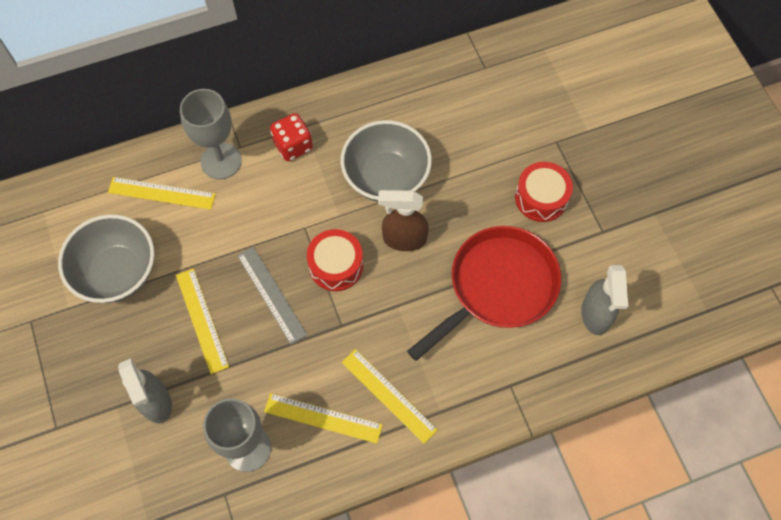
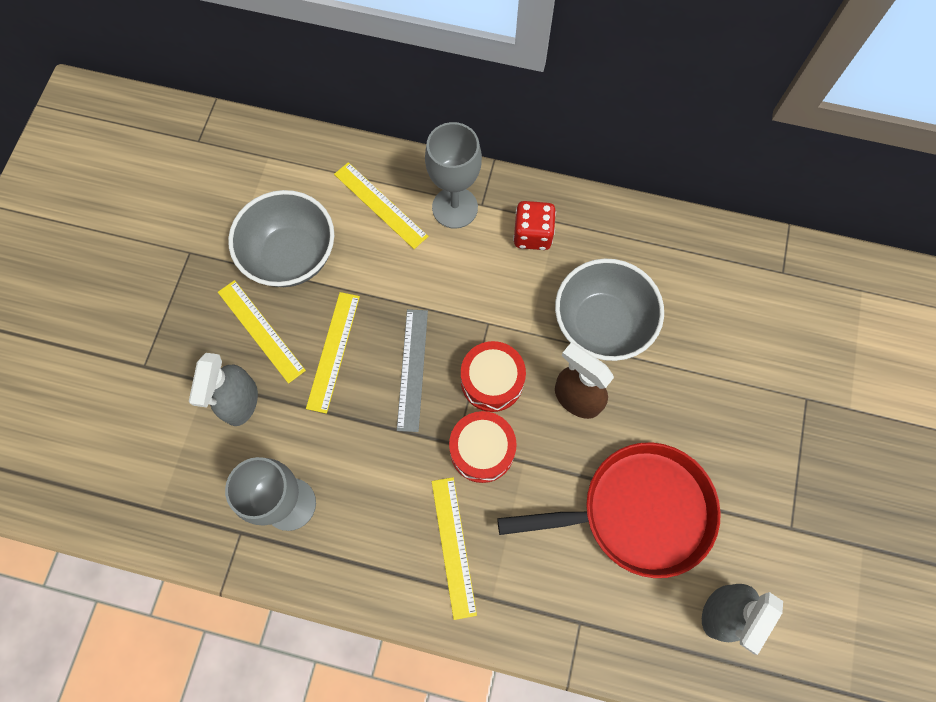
camera: 35 degrees right, 5 degrees up
(323, 418) = (377, 524): yellow ruler -> yellow ruler (261, 331)
(541, 198) = (748, 448): red drum -> red drum (482, 450)

